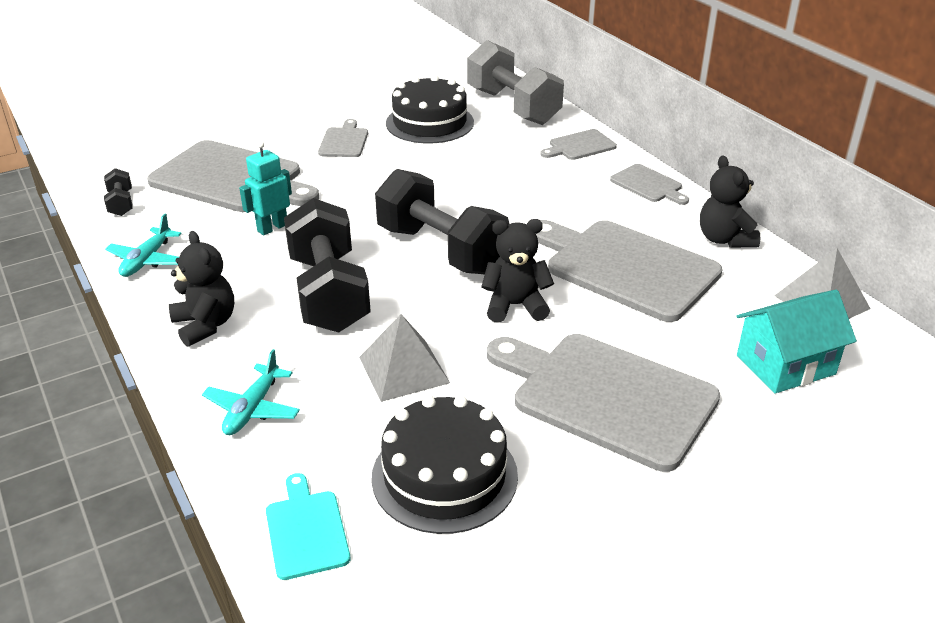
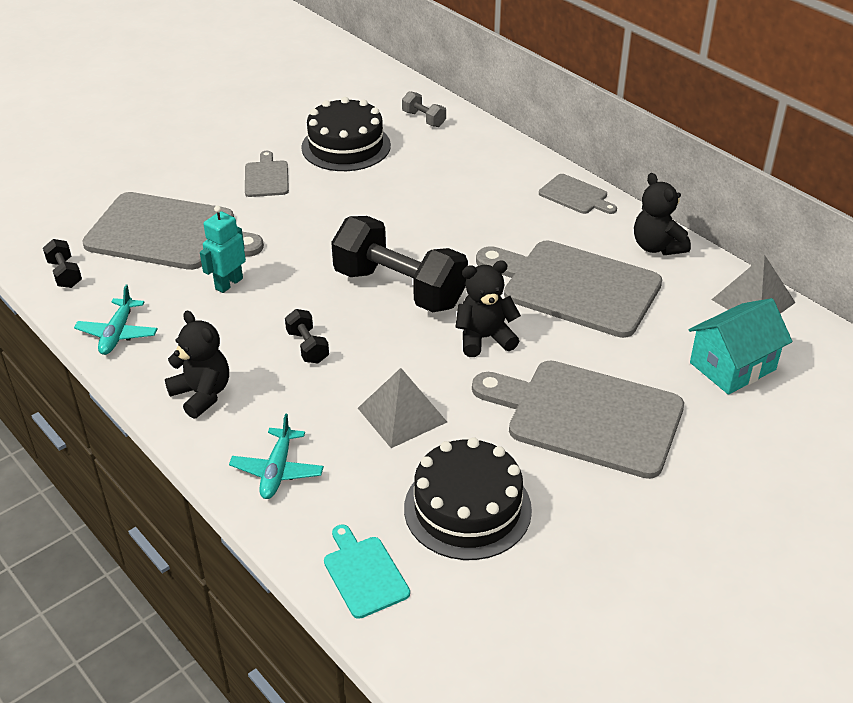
camera: 10 degrees left, 5 degrees up
(328, 293) = (307, 347): black dumbbell -> black dumbbell, size x0.43
(513, 107) = (424, 119): grey dumbbell -> grey dumbbell, size x0.43
(580, 146) = (500, 158): grey cutting board -> none

